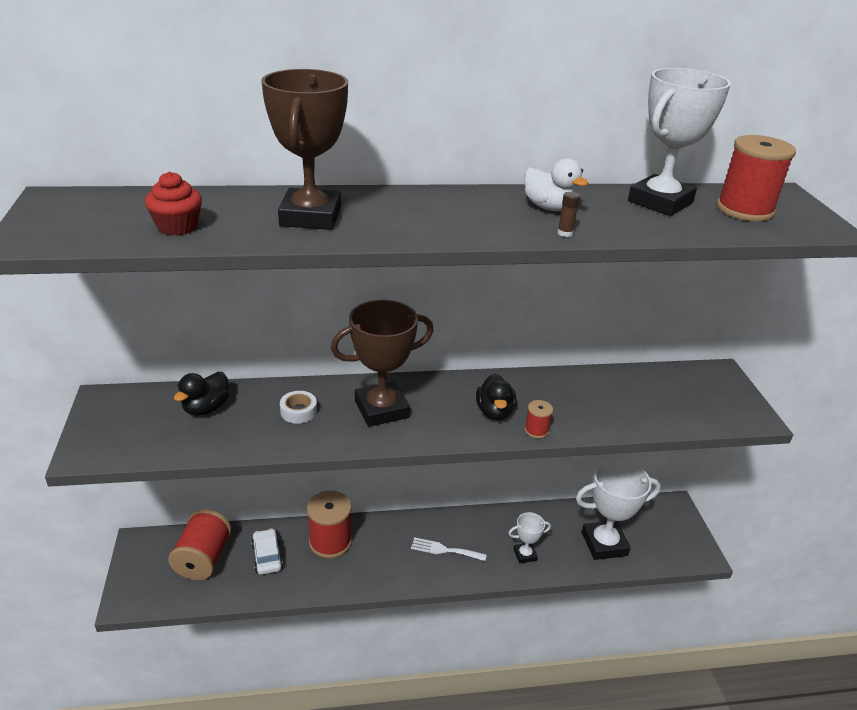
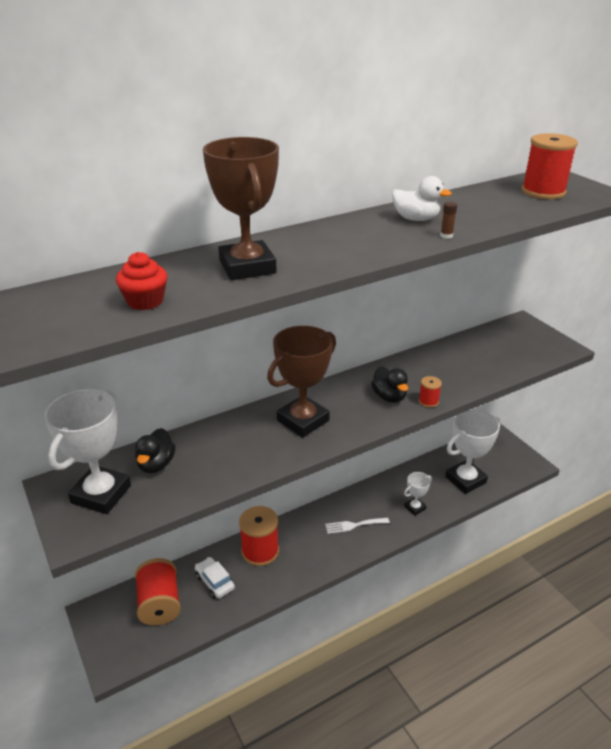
camera: 20 degrees left, 0 degrees up
(298, 411) = (237, 443): white tape -> none
(660, 202) = (485, 198): white trophy -> white trophy (101, 494)

